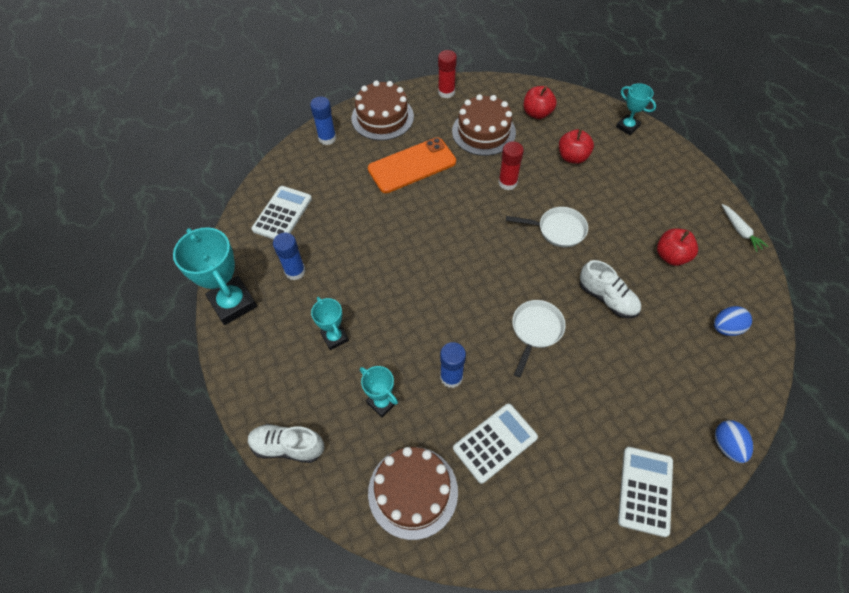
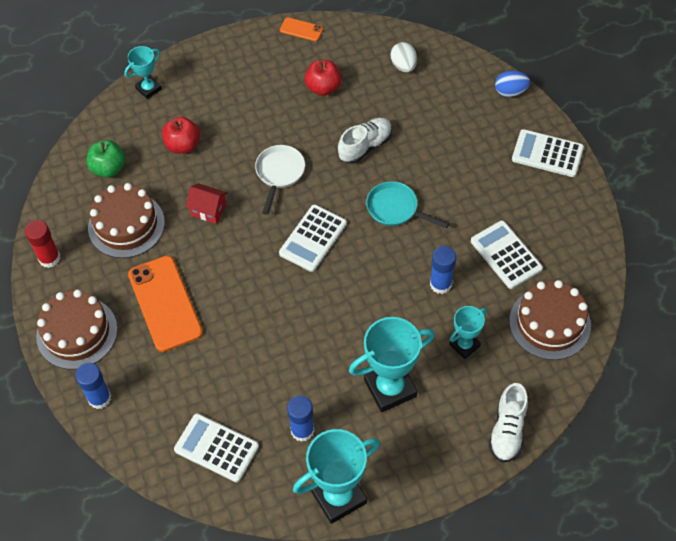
camera: 85 degrees left, 0 degrees up
(335, 337) = (390, 388): turquoise trophy -> turquoise trophy, size x1.78
(490, 262) = (313, 238): none -> white calculator
(507, 183) = (208, 210): red glue stick -> red house
(536, 330) = (395, 209): white pan -> turquoise pan
(537, 113) = (108, 168): red apple -> green apple
(726, 328) = (403, 66): blue egg -> white egg
(740, 231) = (301, 29): white carrot -> orange phone

